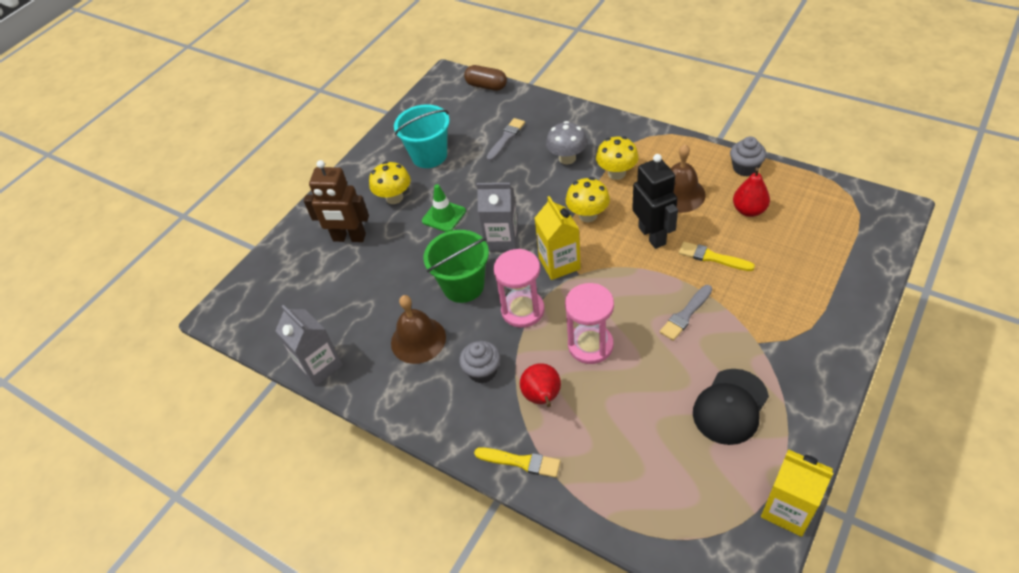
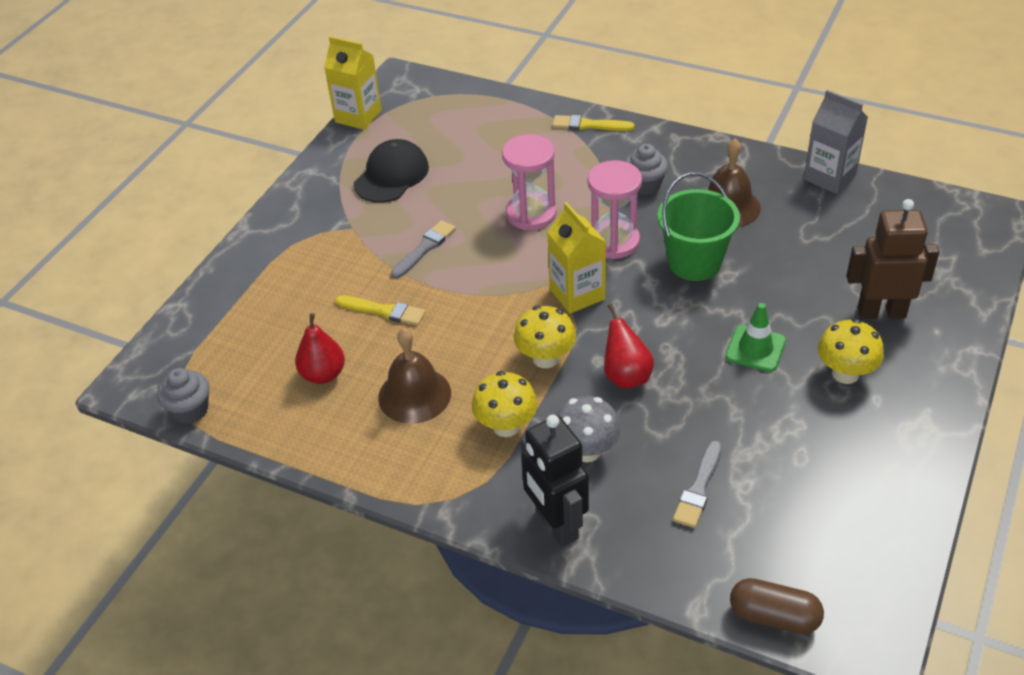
camera: 170 degrees right, 5 degrees down
(429, 155) = (822, 449): turquoise bucket -> none
(502, 240) = (660, 320): grey carton -> none
(542, 397) = (576, 169): red pear -> red pear (626, 376)
(652, 235) = (457, 334): black robot -> black robot (556, 525)
(745, 168) = (312, 441): grey cupcake -> grey cupcake (190, 410)

